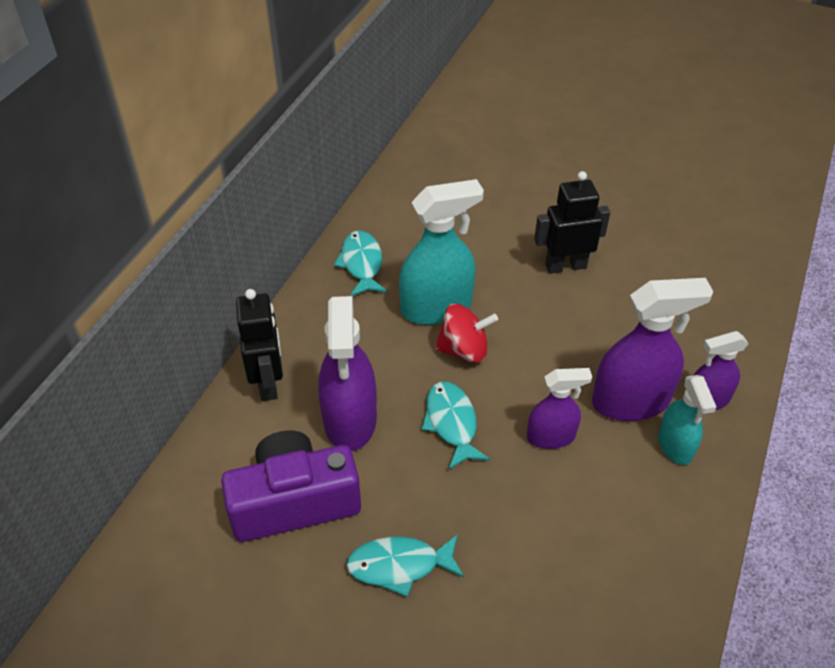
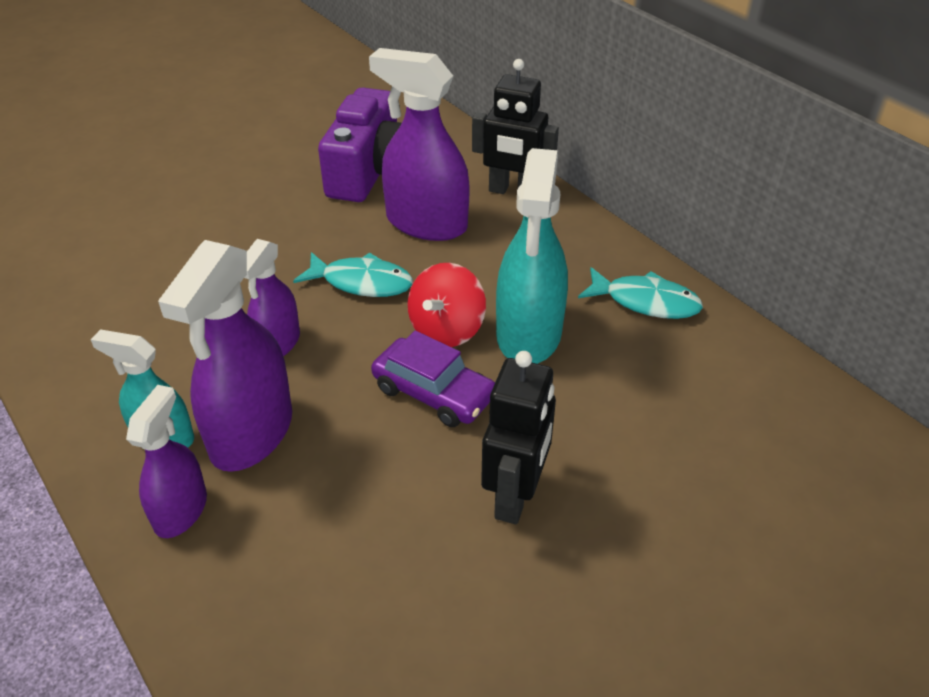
camera: 120 degrees right, 5 degrees down
(399, 565) = (259, 203): turquoise fish -> none
(524, 330) = (434, 392): none -> purple car

